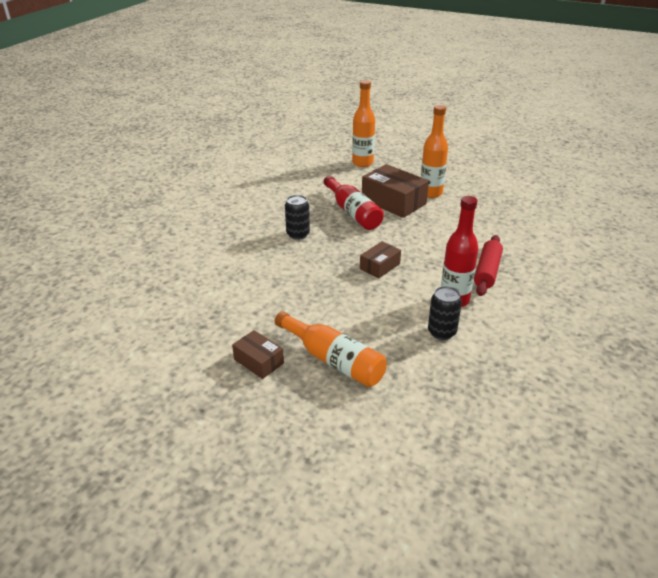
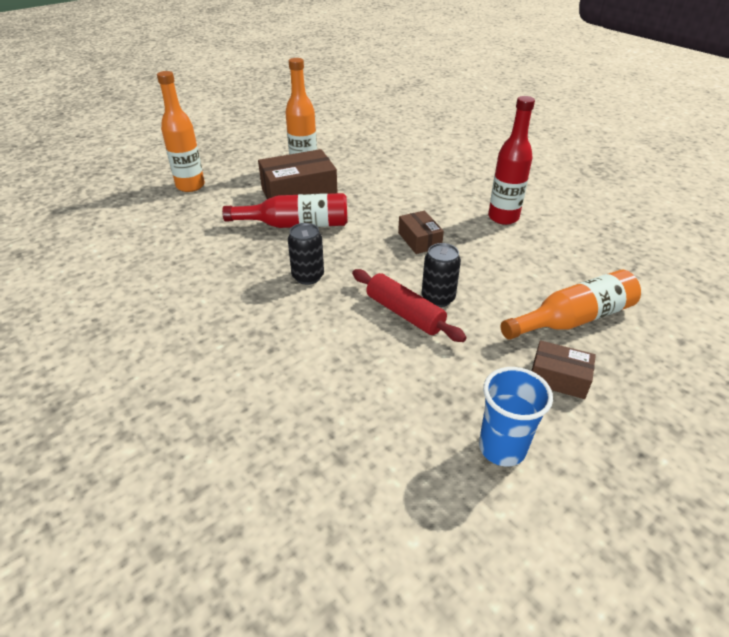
camera: 65 degrees left, 5 degrees up
(181, 346) = (502, 448): none -> blue cup
(258, 361) = (558, 378): brown box -> brown box turned 45 degrees clockwise
(442, 332) = (550, 240): black can -> black can (438, 298)
(487, 271) = (467, 187): red rolling pin -> red rolling pin (404, 313)

